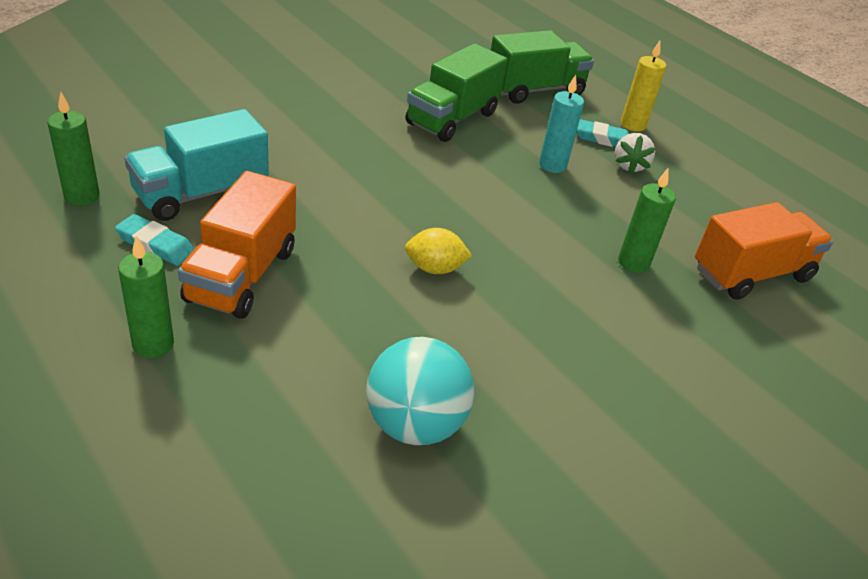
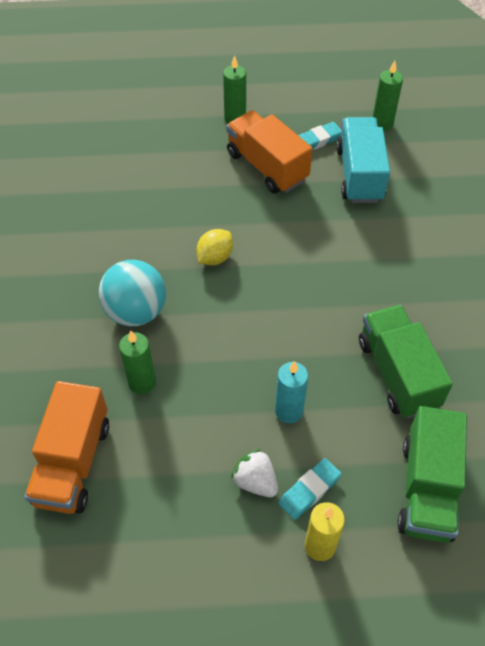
camera: 130 degrees right, 15 degrees up
(414, 424) = (110, 190): turquoise ball -> turquoise ball (136, 311)

